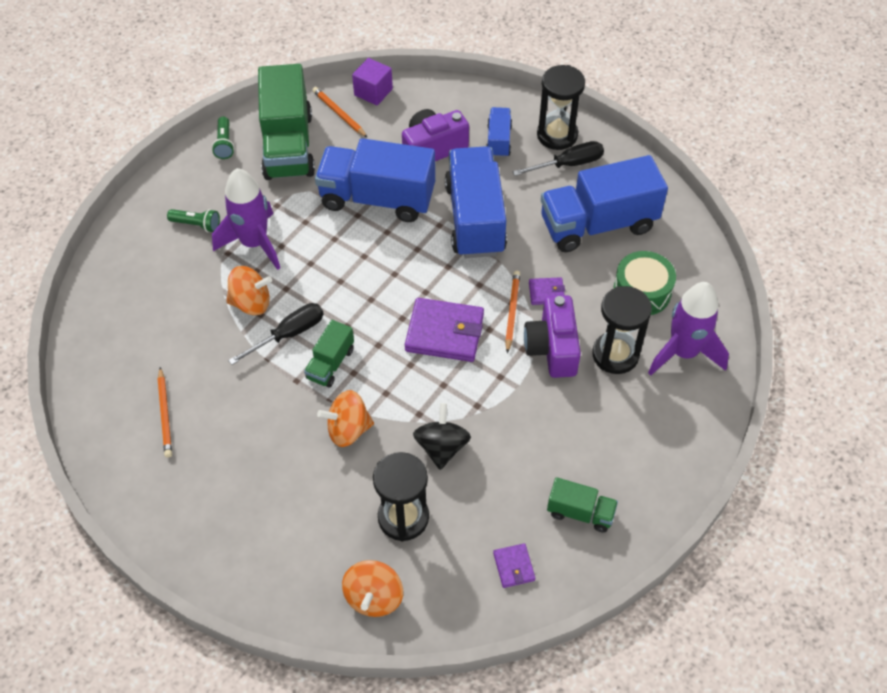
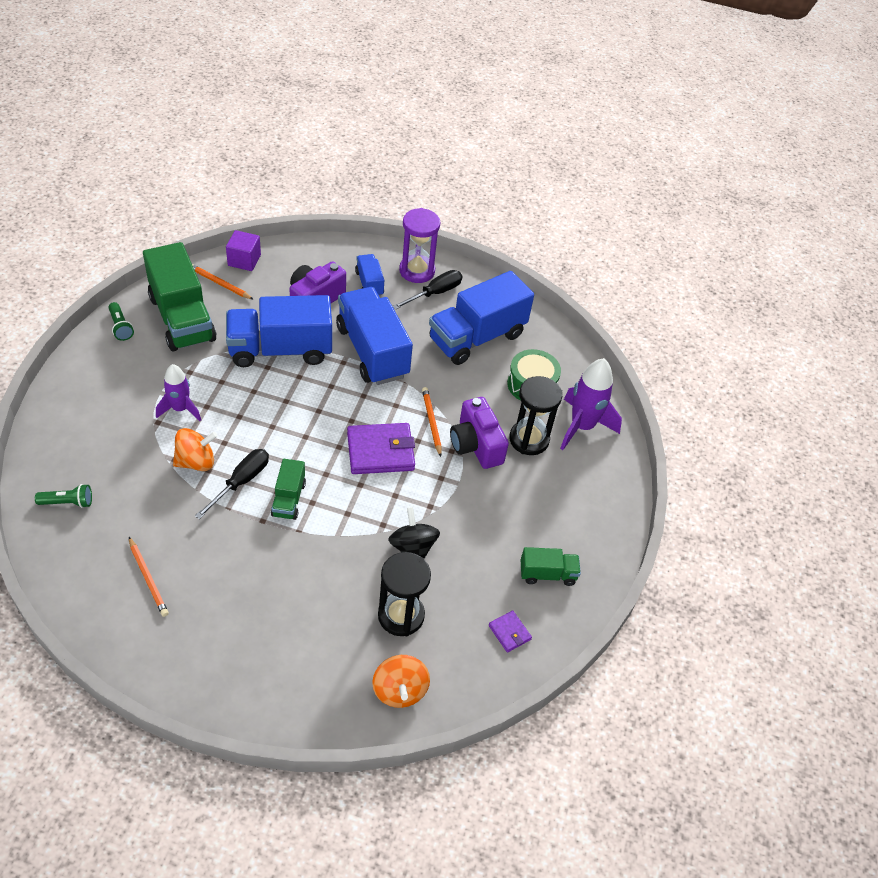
camera: 25 degrees left, 5 degrees down
(197, 225) = (119, 403): green flashlight -> green flashlight (68, 502)
(254, 243) = (180, 409): purple rocket -> purple rocket, size x0.65
(348, 429) = (325, 552): orange spinning top -> none
(546, 292) = (454, 401): purple wallet -> none
(557, 135) = (417, 271): black hourglass -> purple hourglass

